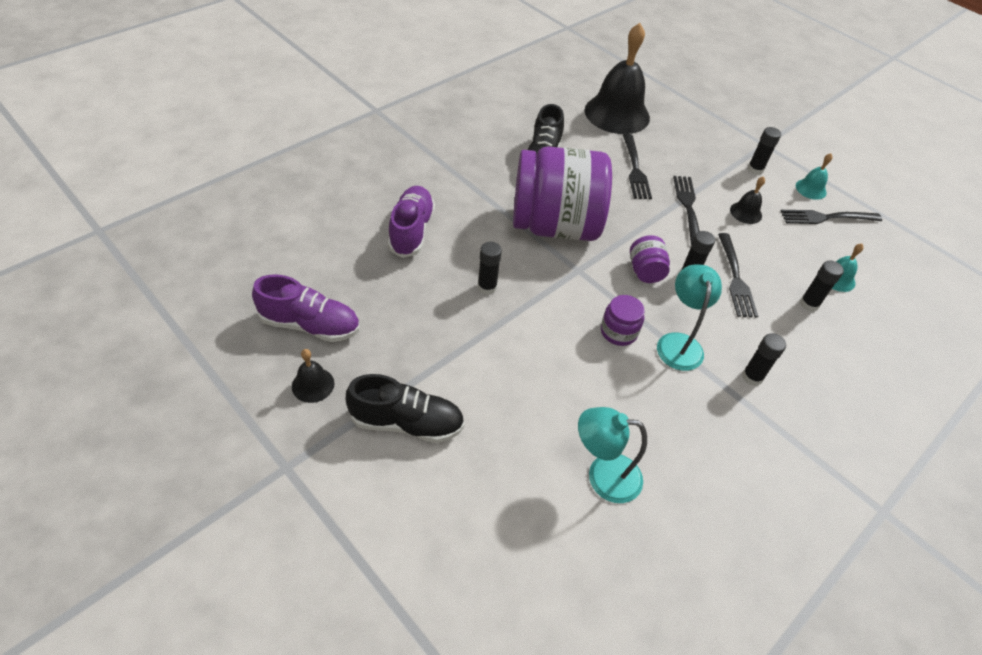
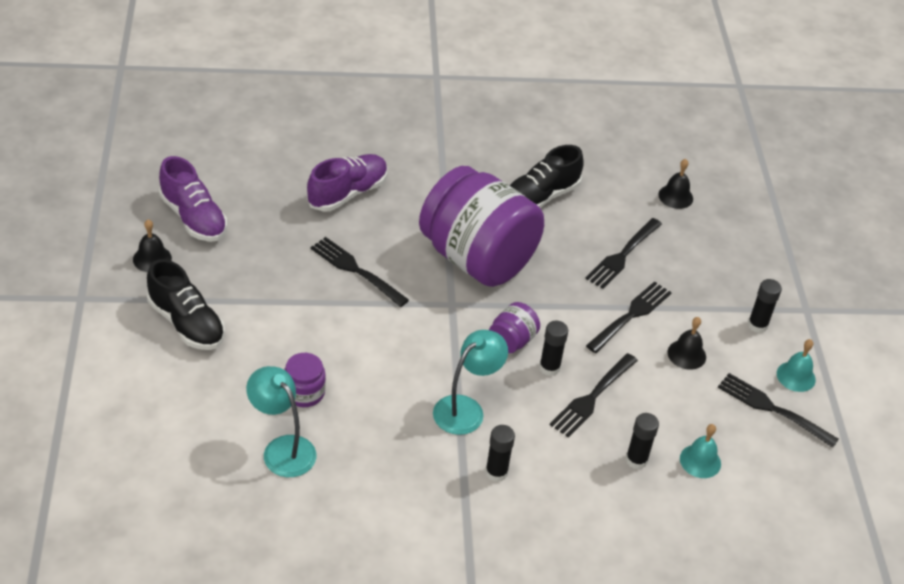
camera: 40 degrees right, 5 degrees down
(487, 287) = (357, 271): black glue stick -> black fork
(617, 114) = (675, 196): black bell -> black bell, size x0.43
(618, 332) = (424, 368): purple jar -> purple jar (304, 392)

